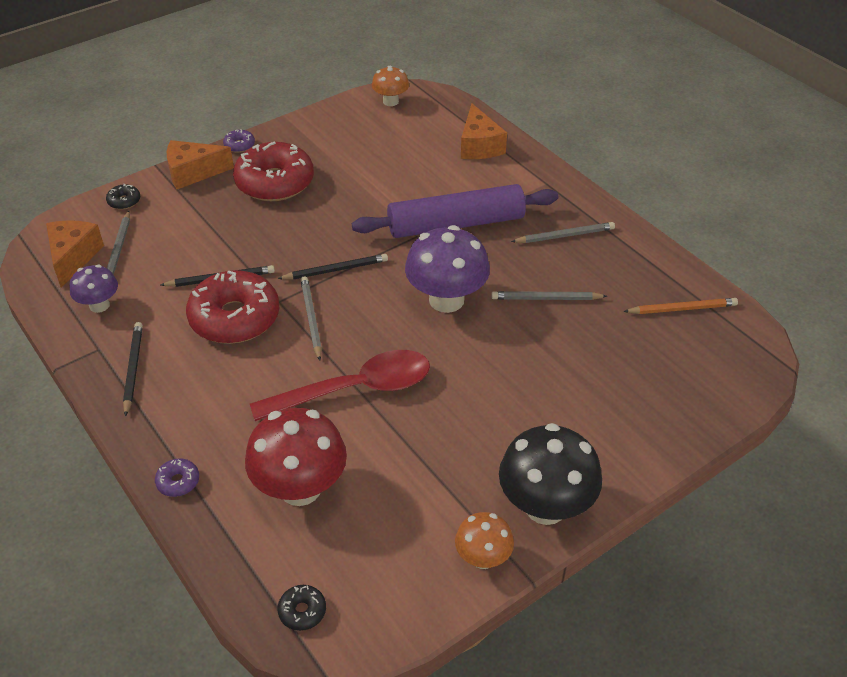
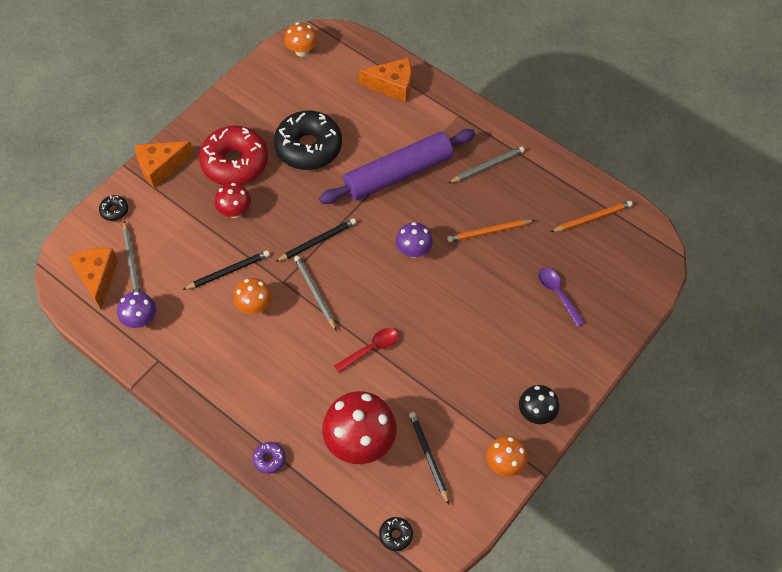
camera: 15 degrees left, 15 degrees up
(133, 369) = (194, 372): black pencil -> black pencil (428, 457)
(235, 318) = (254, 306): red donut -> orange mushroom
(239, 145) = (189, 128): purple donut -> none
(254, 225) = (235, 211): none -> red mushroom
(355, 389) = (371, 349): red spoon -> red spoon, size x0.52
(362, 183) = (308, 147): none -> black donut
(446, 300) = (413, 250): purple mushroom -> purple mushroom, size x0.56
(479, 146) = (392, 86): orange cheese -> orange cheese turned 60 degrees counterclockwise
(545, 506) = (536, 413): black mushroom -> black mushroom, size x0.56
(546, 299) = (489, 232): grey pencil -> orange pencil
(614, 378) = (557, 293): none -> purple spoon

